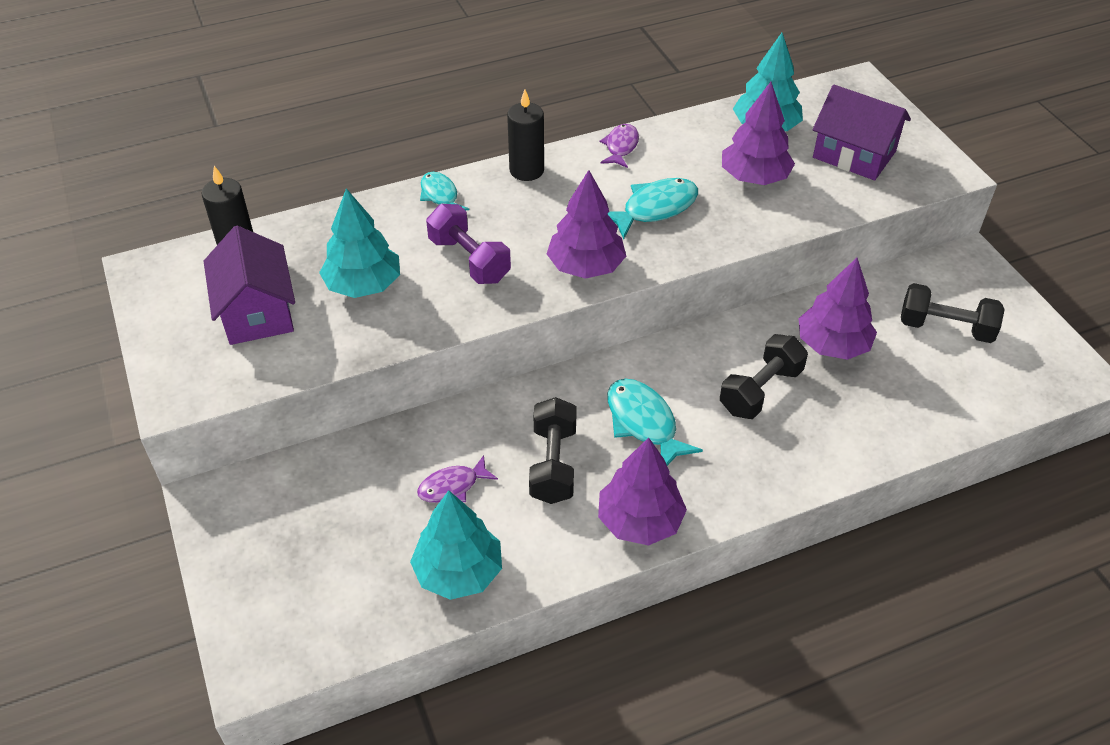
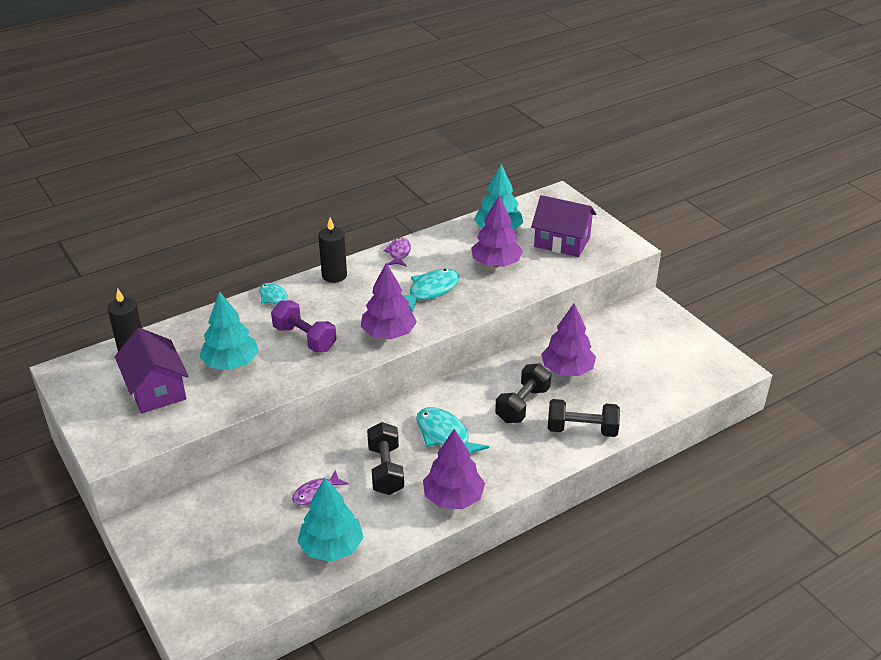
camera: 10 degrees left, 10 degrees down
(945, 328) = (642, 350): black dumbbell -> black dumbbell (582, 430)

